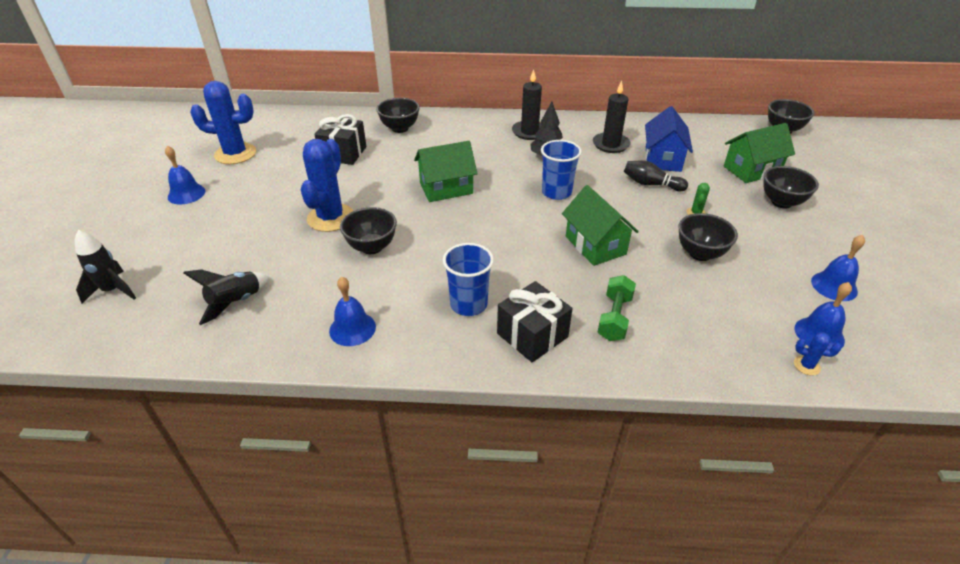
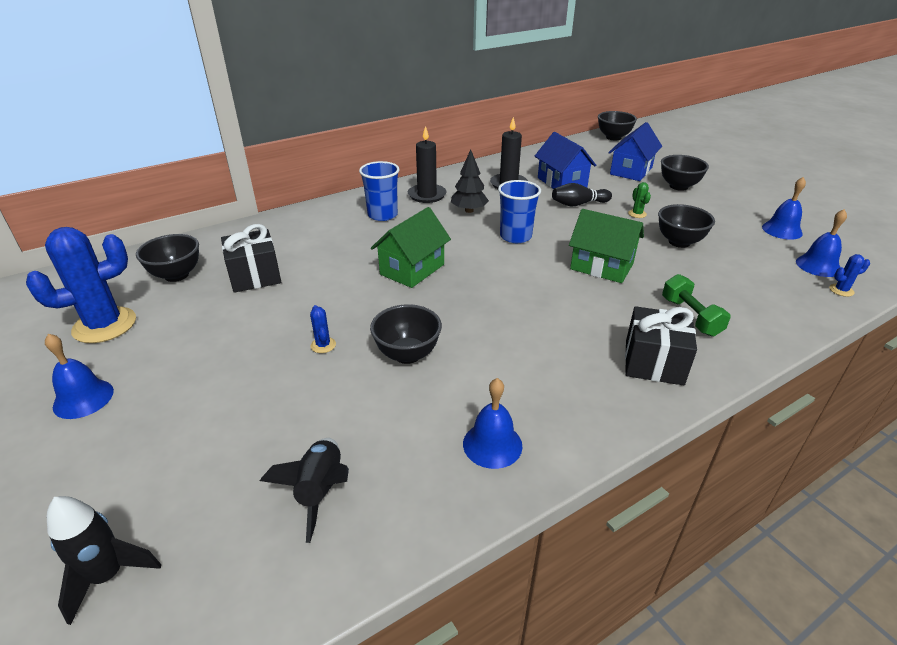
camera: 35 degrees left, 5 degrees down
(331, 218) = (323, 345): blue cactus -> blue cactus, size x0.41
(400, 128) = (291, 231): black bowl -> black bowl (176, 275)
(468, 304) = (569, 363): blue cup -> blue cup (382, 215)
(751, 170) = (631, 171): green house -> blue house

